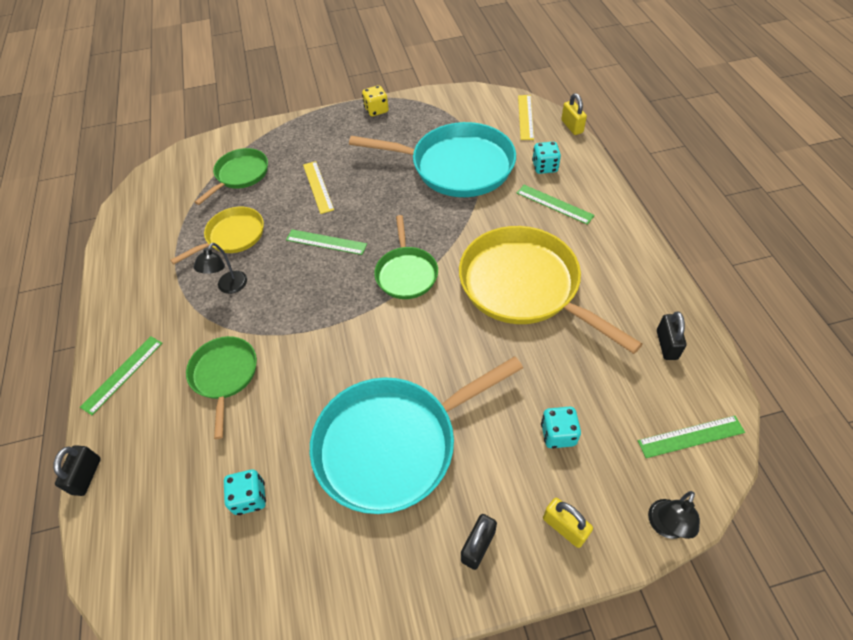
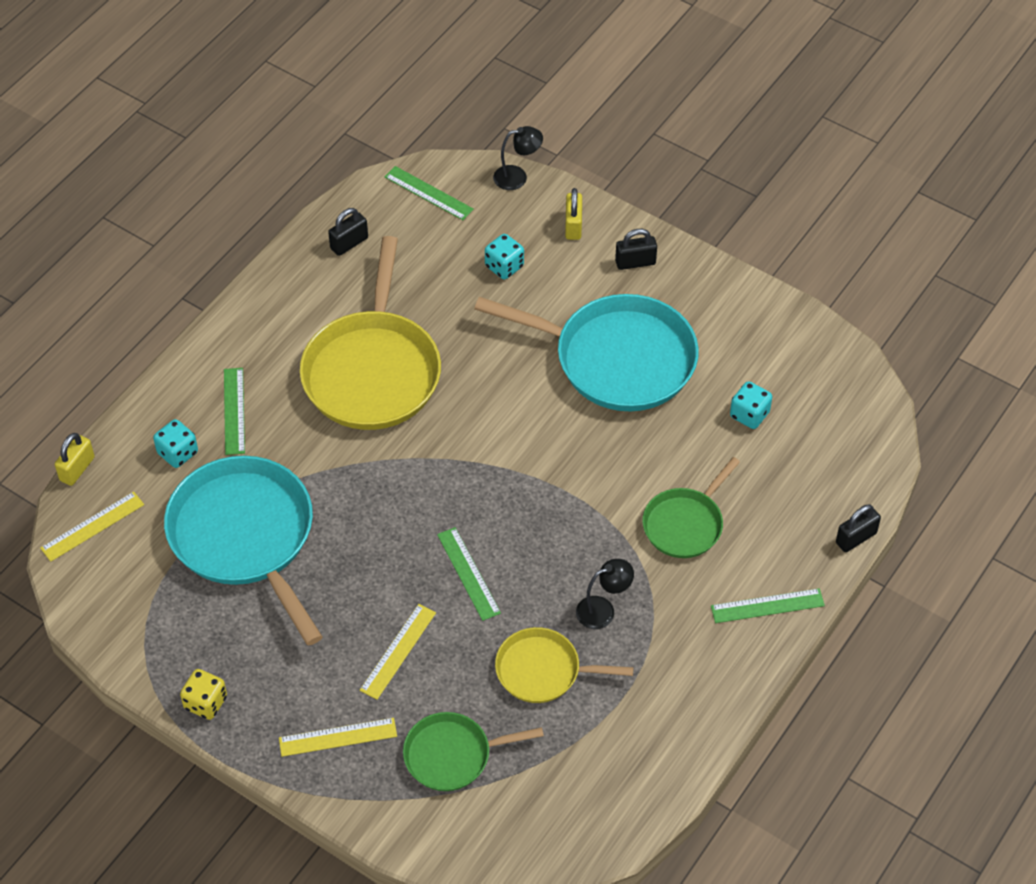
camera: 135 degrees left, 0 degrees up
(302, 142) = (338, 737): none -> yellow ruler
(406, 273) = (443, 472): green pan -> none

